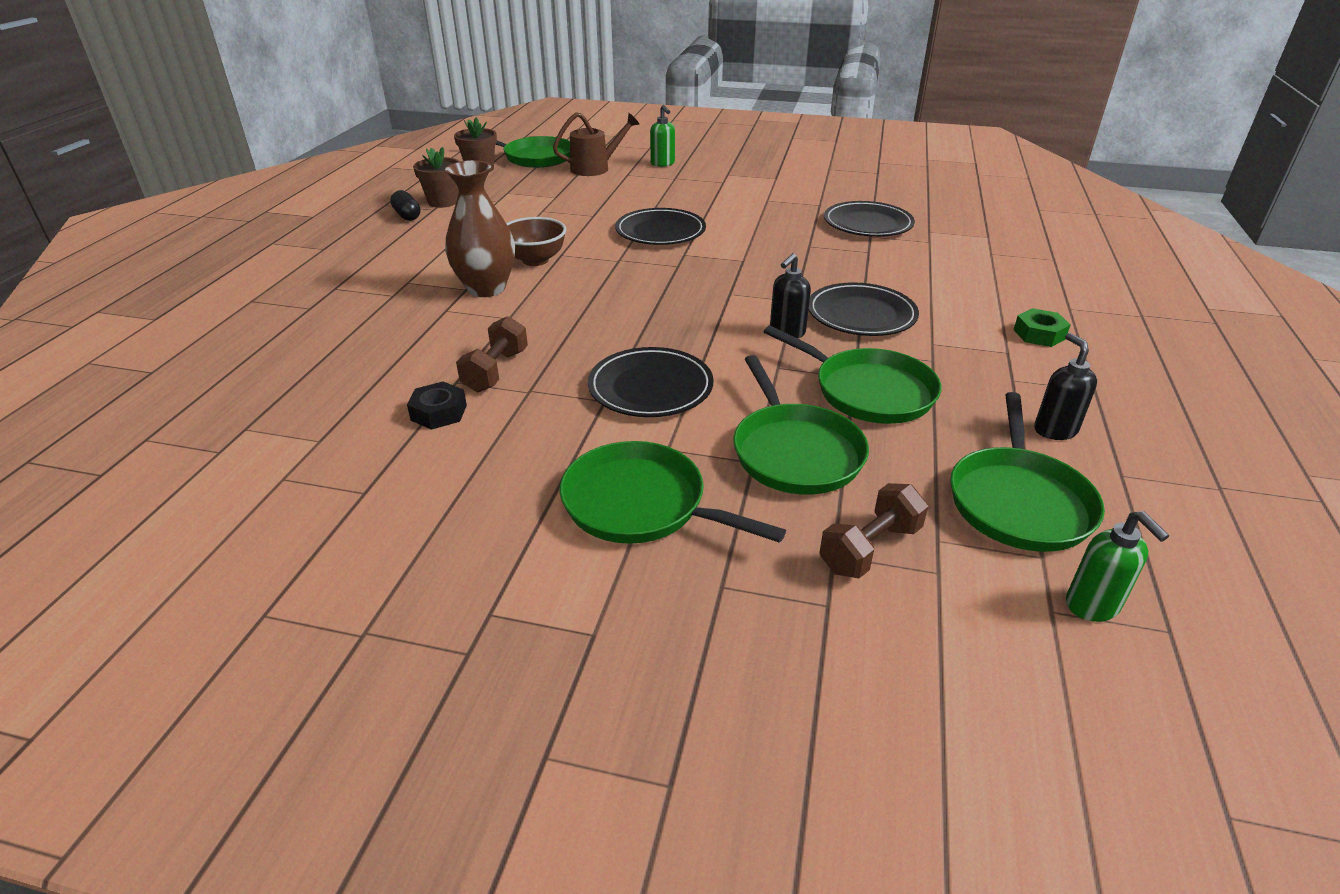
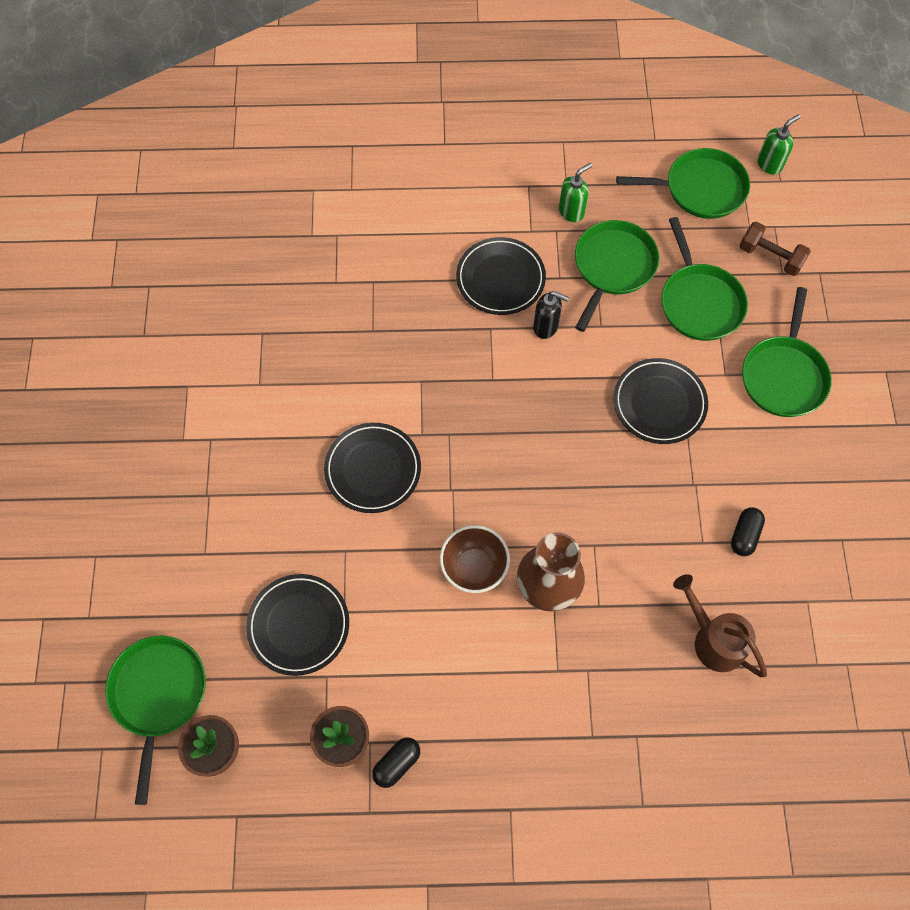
camera: 105 degrees left, 30 degrees up
(439, 412) = (744, 535): black nut -> black capsule
(496, 371) = (678, 519): brown dumbbell -> none
(596, 168) = (188, 599): brown watering can -> brown watering can (713, 639)
(663, 164) = (157, 522): green soap dispenser -> green soap dispenser (571, 211)
(795, 452) = (699, 302): green pan -> green pan turned 105 degrees clockwise
(867, 224) = (306, 286): black plate -> black plate (299, 625)
(1039, 334) = (494, 165): green nut -> none
(1054, 430) = (620, 166): black soap dispenser -> none

